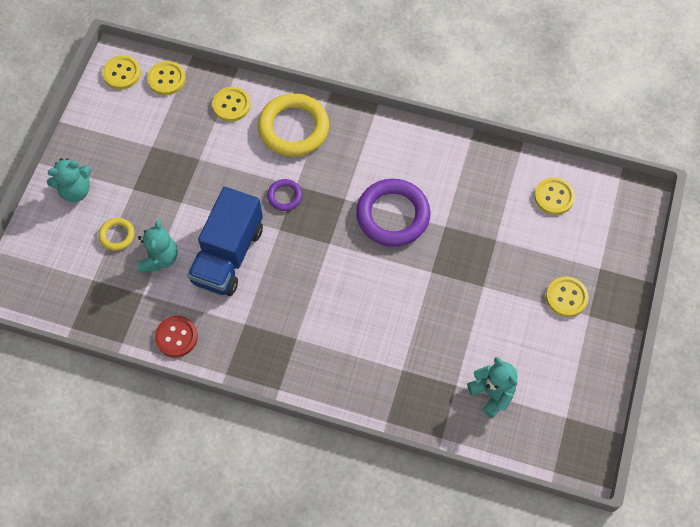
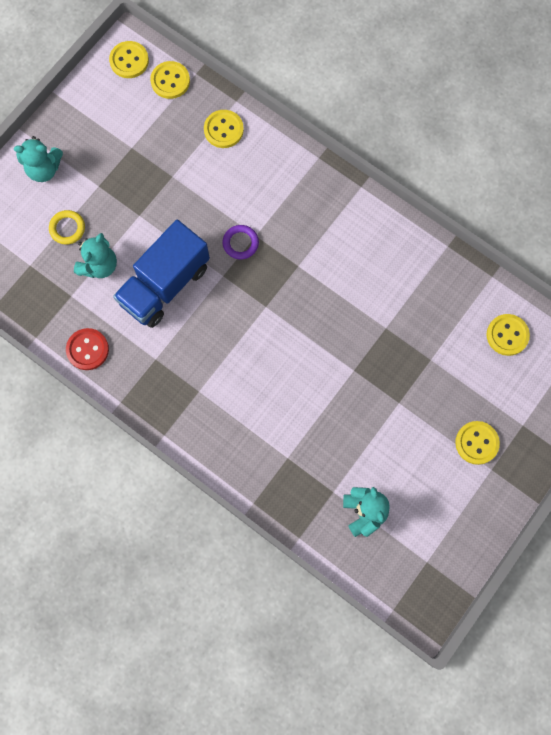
camera: 20 degrees right, 10 degrees up
(294, 128) = (275, 175): yellow ring -> none
(393, 215) = (338, 299): purple ring -> none

